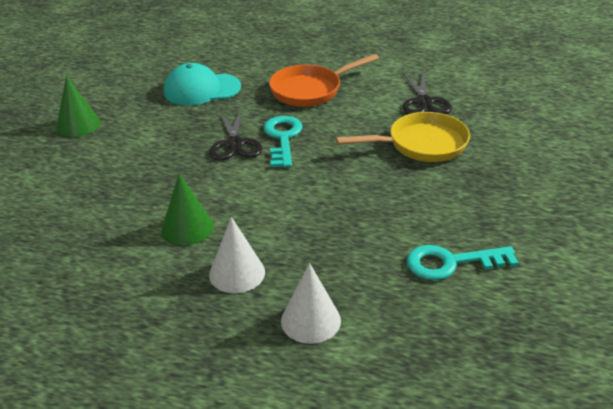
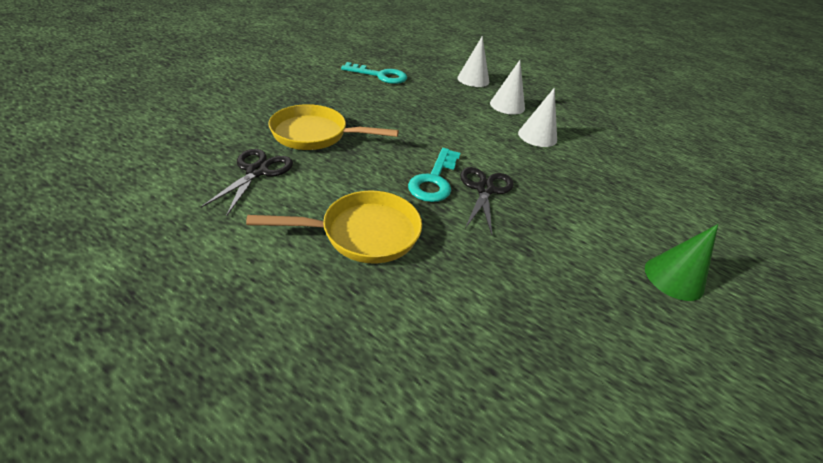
camera: 165 degrees left, 5 degrees up
(187, 228) = (537, 136): green cone -> white cone
(201, 89) = (508, 289): turquoise cap -> none
(310, 90) = (364, 233): orange pan -> yellow pan

